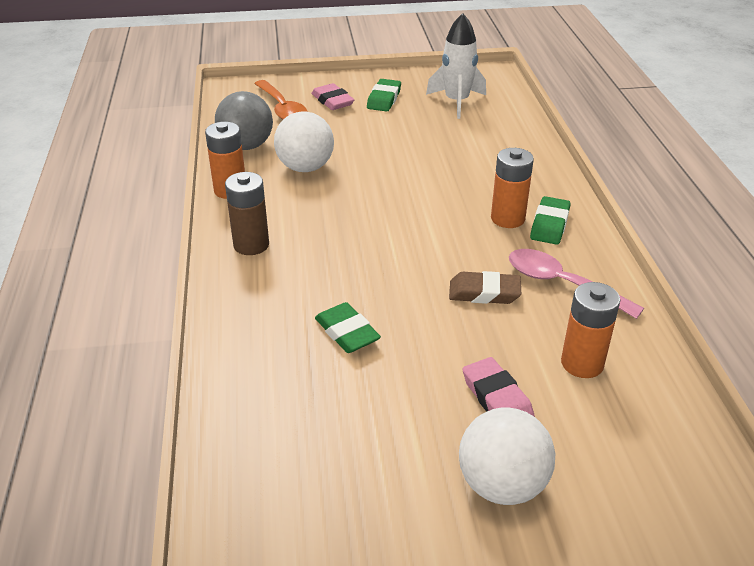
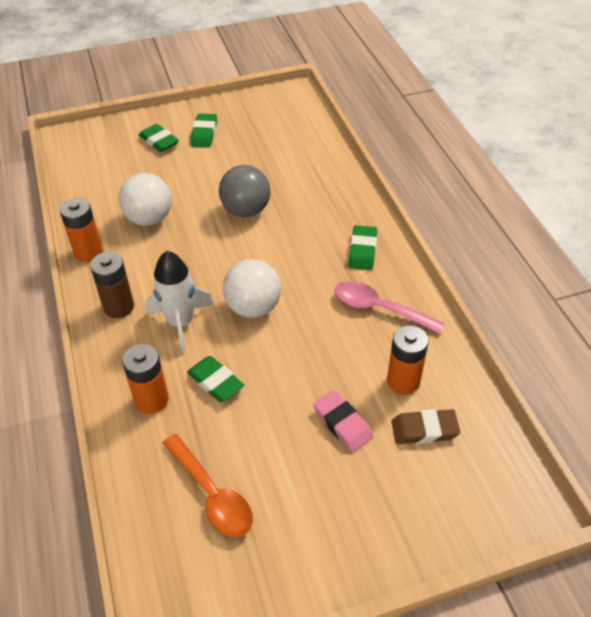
camera: 10 degrees left, 10 degrees up
(246, 146) = (92, 201): grey ball -> grey ball (246, 210)
(282, 108) = (115, 155): orange spoon -> orange spoon (212, 494)
(332, 101) = (159, 141): pink eraser -> green eraser
(456, 102) = (268, 129): white rocket -> white rocket (181, 323)
(484, 293) = (319, 326): brown eraser -> brown eraser (424, 430)
(502, 485) = (356, 499): white ball -> white ball (253, 307)
(507, 218) = (328, 249): orange battery -> orange battery (152, 400)

